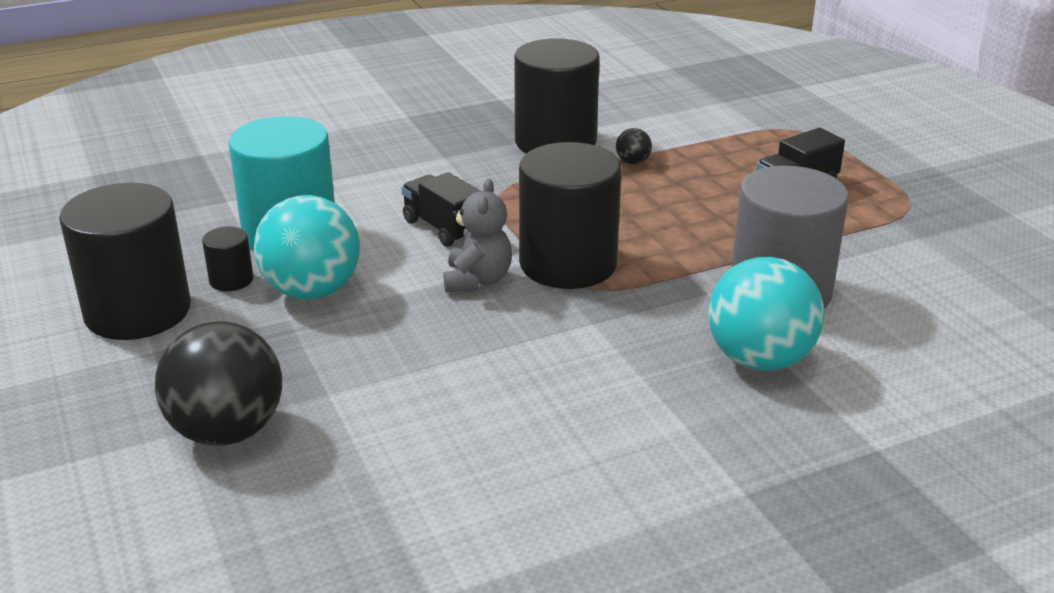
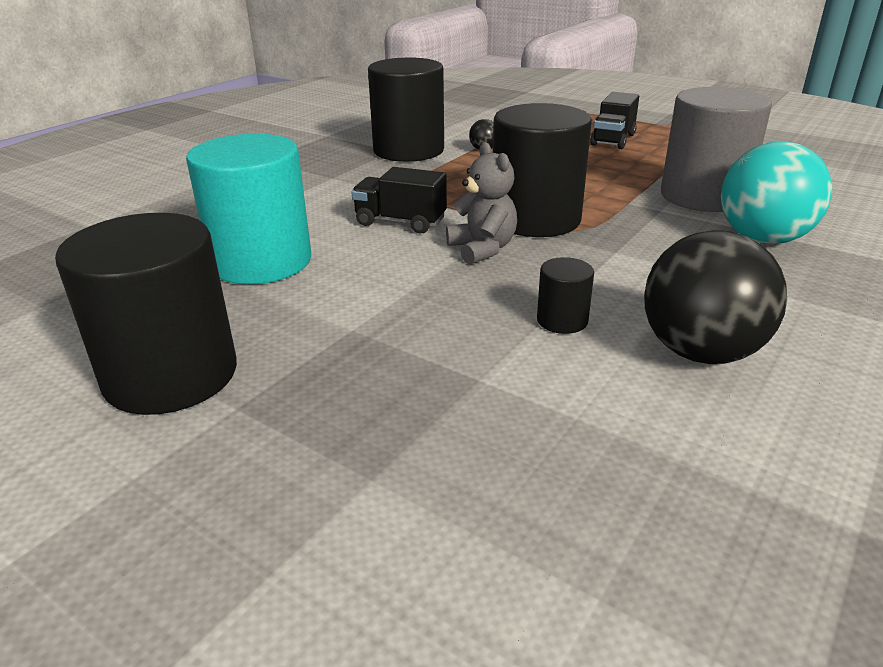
camera: 30 degrees left, 0 degrees up
(227, 431) = (425, 456): black ball -> black ball (700, 352)
(231, 280) = (247, 315): black cylinder -> black cylinder (562, 320)
(312, 291) = (345, 299): turquoise ball -> none

